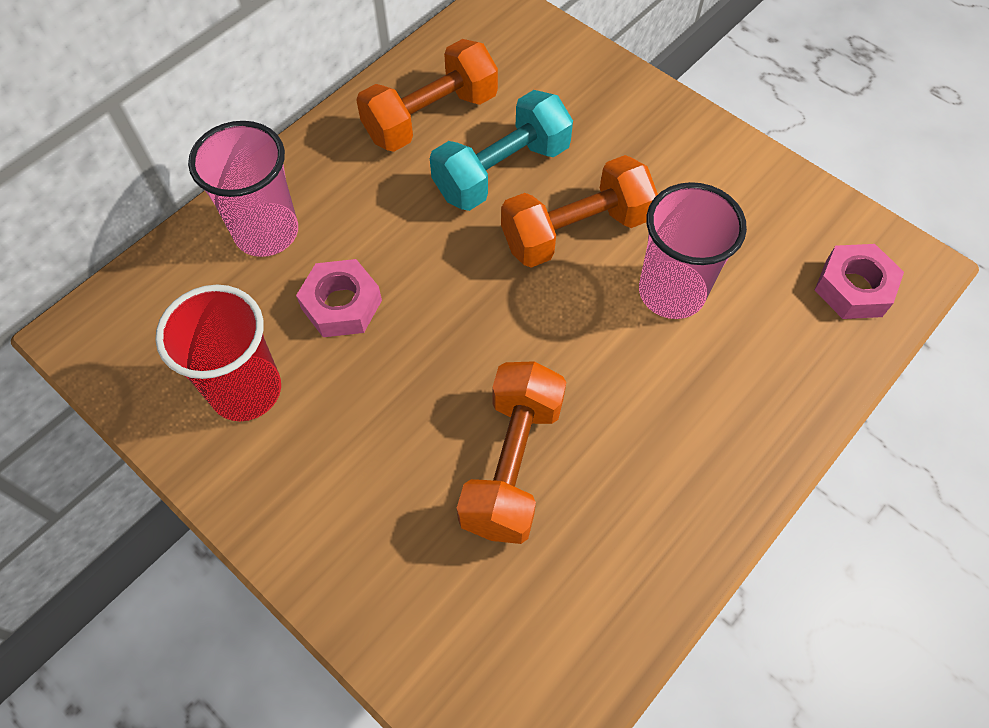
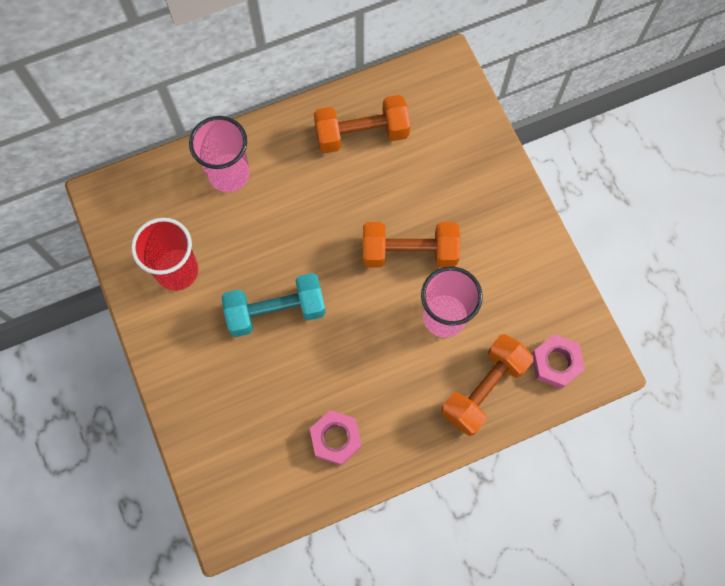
camera: 25 degrees right, 10 degrees up
(341, 304) = (251, 241): pink nut -> pink nut (336, 439)
(501, 171) = (386, 191): turquoise dumbbell -> turquoise dumbbell (276, 311)
(512, 464) = (299, 379): orange dumbbell -> orange dumbbell (484, 389)

